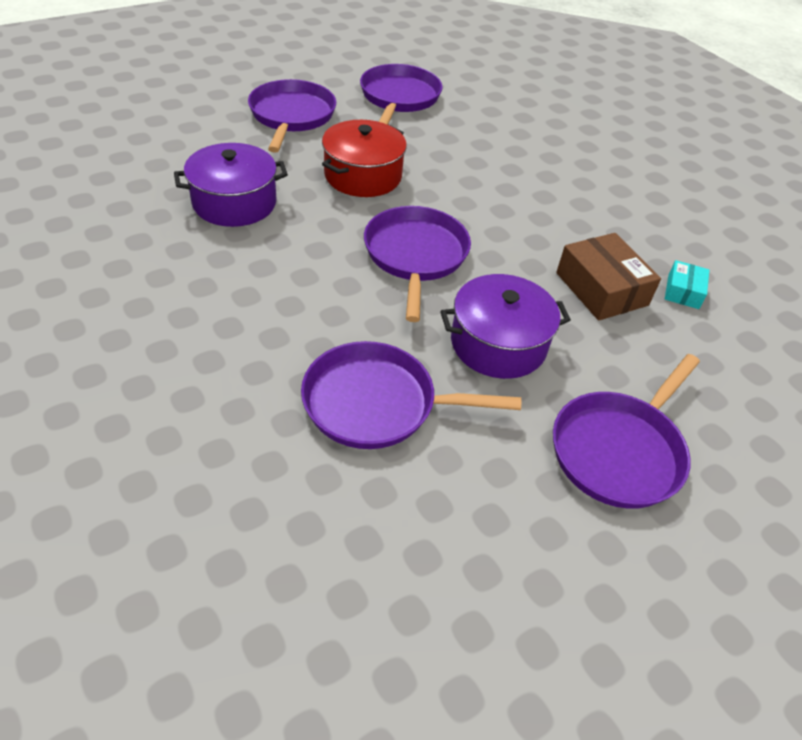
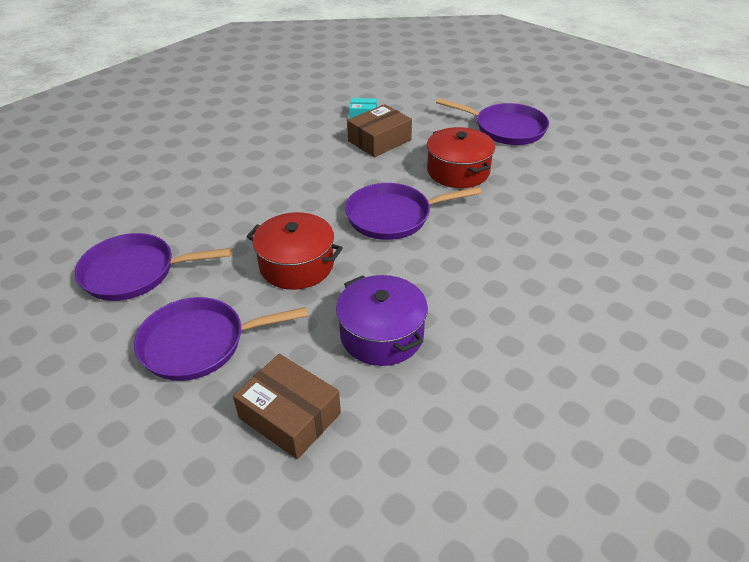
camera: 100 degrees left, 5 degrees down
(185, 142) = (290, 415): none -> brown box
(376, 403) = (543, 206): purple pan -> none
(498, 343) = (458, 171): purple pot -> red pot

